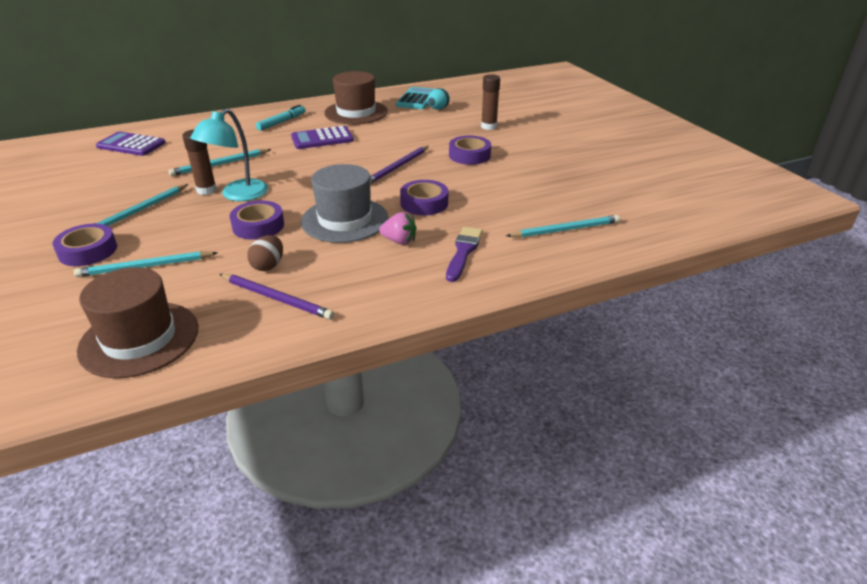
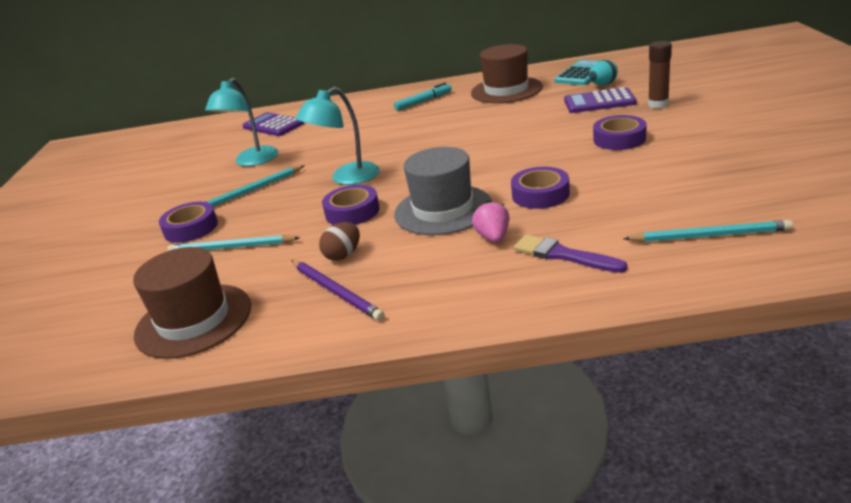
camera: 25 degrees right, 5 degrees down
(125, 181) = (252, 161): none -> turquoise lamp
(206, 190) = (320, 172): brown glue stick -> none
(220, 164) = (344, 146): turquoise pencil -> none
(322, 139) = (457, 119): purple calculator -> purple calculator (599, 102)
(397, 167) = (527, 152): purple pencil -> none
(399, 241) = (493, 237): pink strawberry -> pink strawberry turned 135 degrees counterclockwise
(463, 252) = (563, 255): purple brush -> purple brush turned 90 degrees counterclockwise

